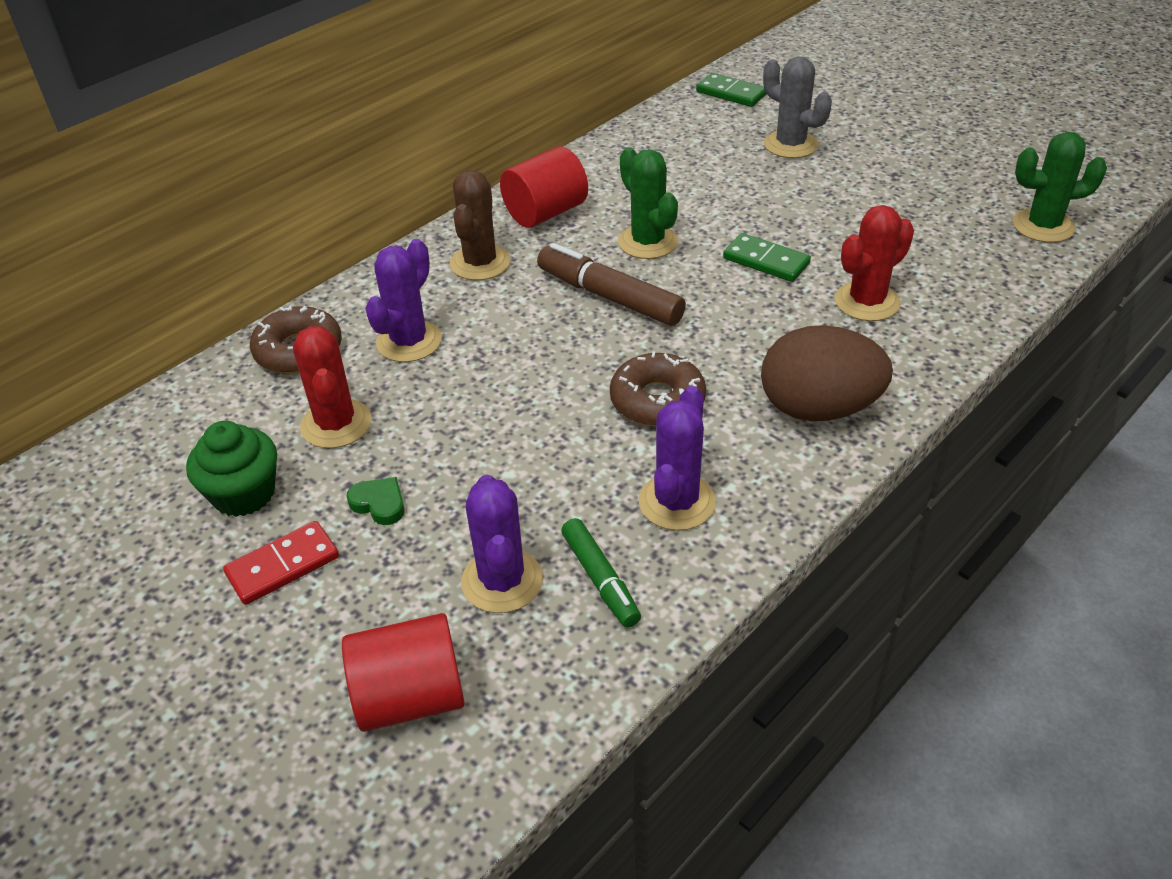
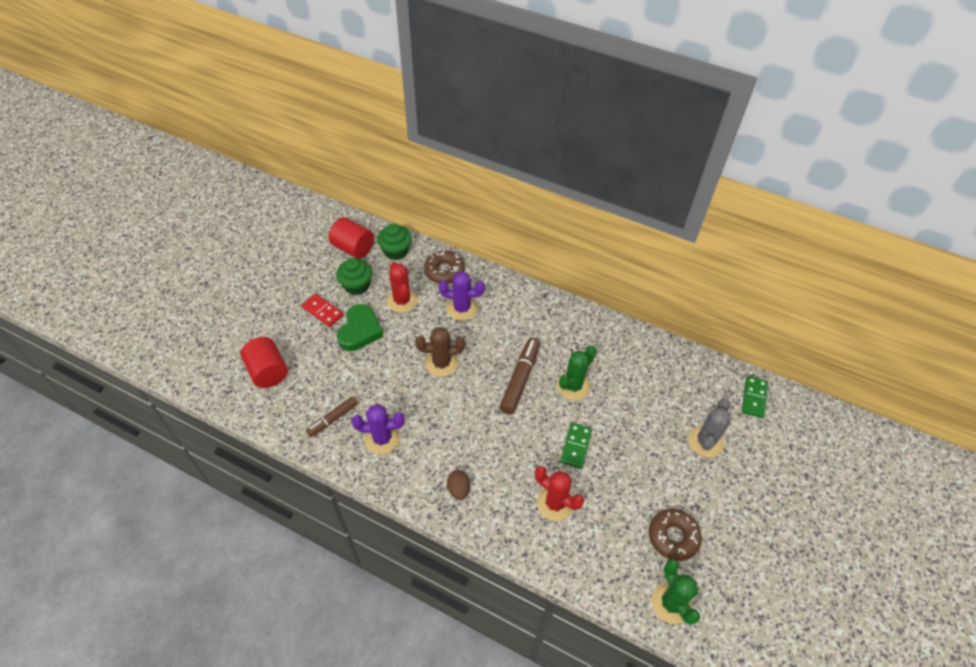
camera: 70 degrees right, 10 degrees up
(190, 415) = (396, 251): none -> green cupcake
(336, 424) = (402, 300): red cactus -> red cactus turned 75 degrees counterclockwise
(379, 504) = (360, 331): green heart -> green heart, size x1.99
(480, 263) = (529, 318): brown cactus -> brown cactus (441, 363)
(502, 581) = (326, 384): purple cactus -> none
(545, 213) = (582, 333): red cylinder -> red cylinder (353, 248)
(600, 579) = (333, 419): green marker -> brown marker
(657, 400) = (447, 417): brown donut -> brown donut (673, 537)
(818, 409) = (458, 489): brown egg -> brown egg, size x0.48

